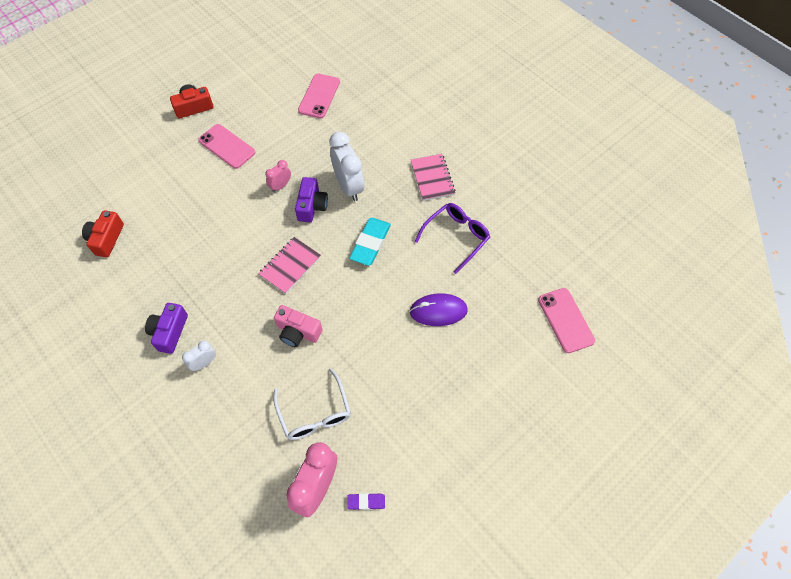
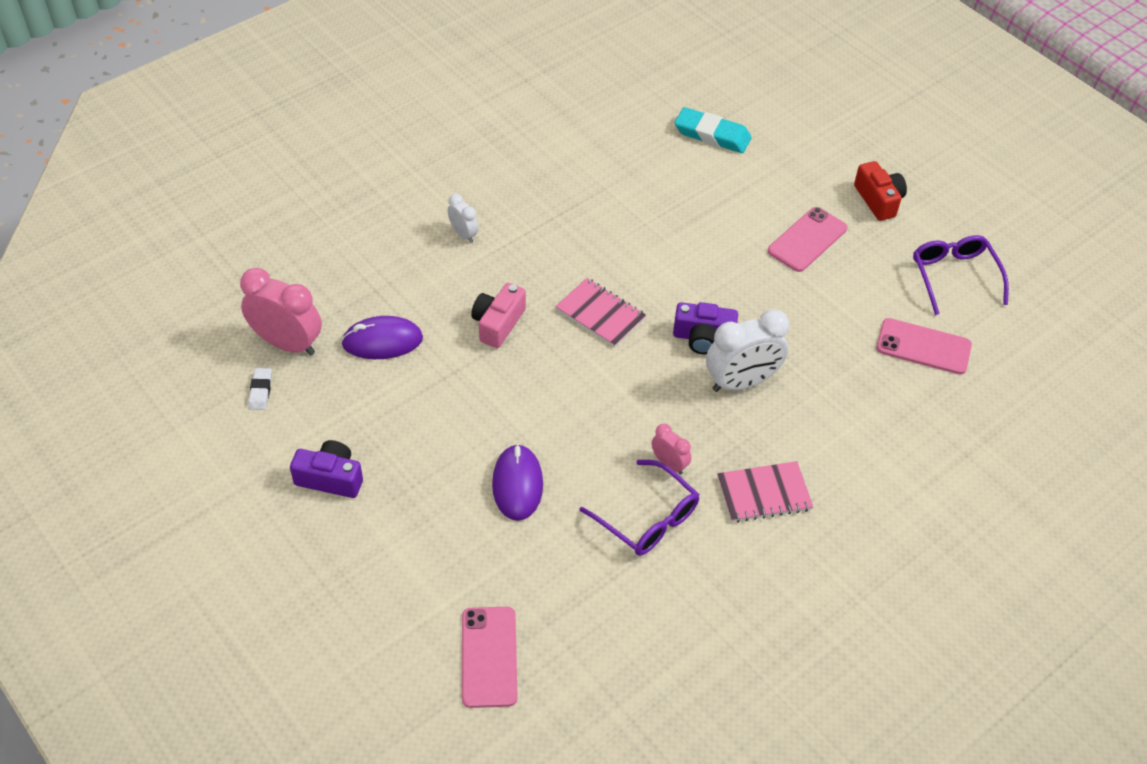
camera: 90 degrees right, 10 degrees down
(106, 239) = (646, 133): red camera -> none
(169, 332) = (508, 200): purple camera -> purple camera (330, 478)
(263, 77) = (954, 276): none -> purple glasses
(280, 186) = (738, 301): pink clock -> pink clock (669, 464)
(315, 413) = (382, 341): white glasses -> purple mouse
(366, 502) = (260, 391): purple eraser -> white eraser
(370, 243) = (637, 406): turquoise eraser -> turquoise eraser (712, 135)
(565, 320) = (489, 657): pink phone -> pink phone turned 75 degrees counterclockwise

